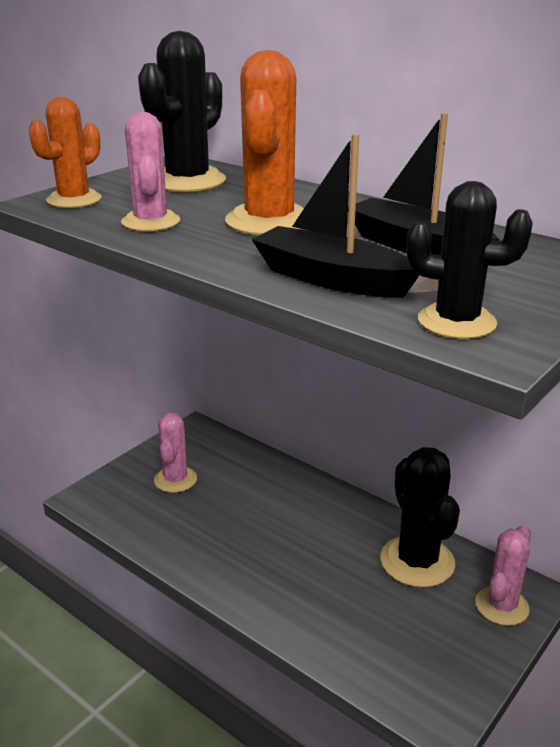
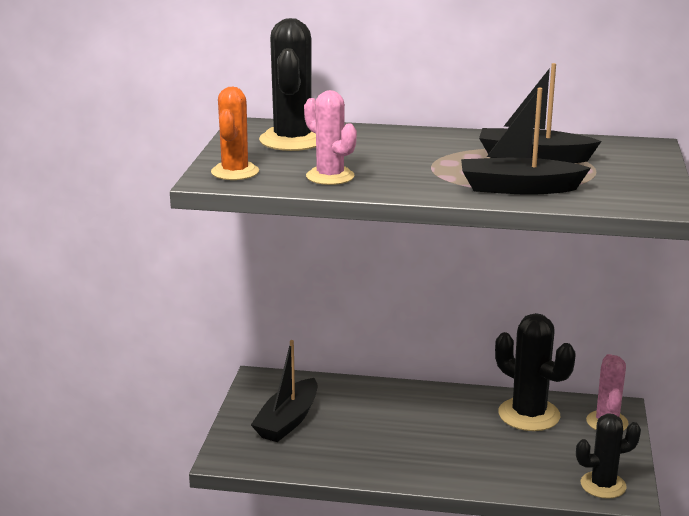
camera: 30 degrees left, 5 degrees down
(175, 480) = (288, 421): pink cactus -> black boat
(269, 221) = (412, 159): orange cactus -> none
(456, 322) = (624, 196): black cactus -> black cactus (603, 485)

